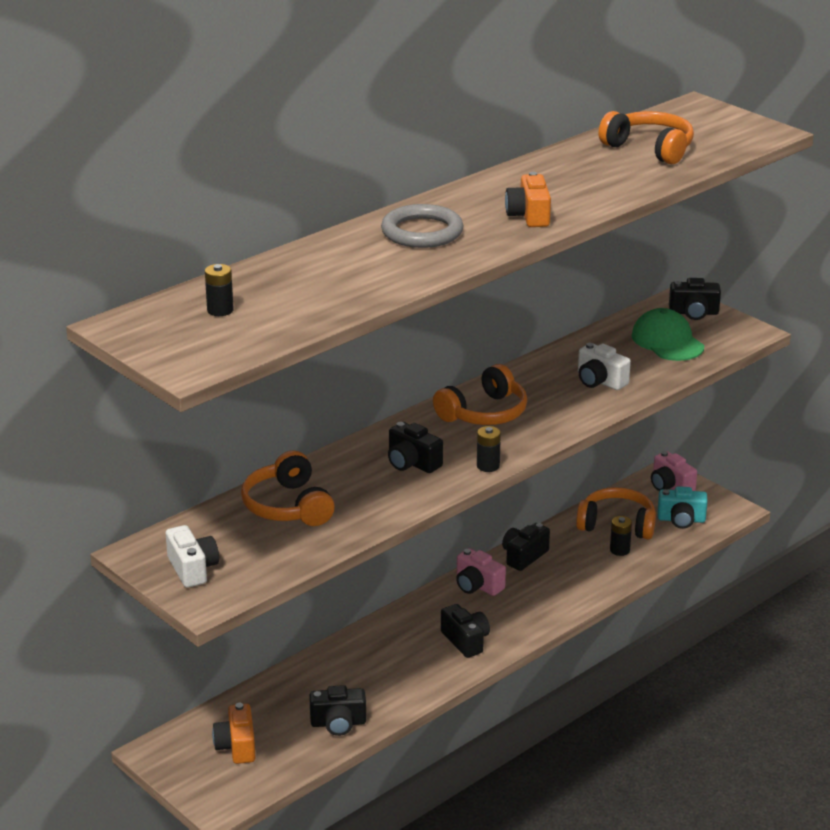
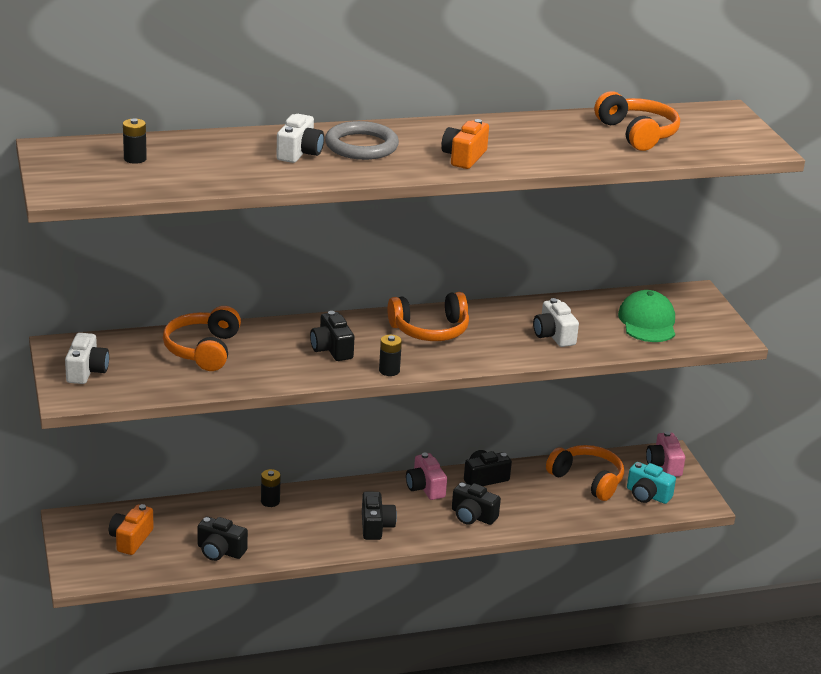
camera: 25 degrees right, 0 degrees up
(373, 256) = (299, 153): none -> white camera
(619, 550) = (570, 501): black battery -> black battery (270, 501)
(693, 313) = (696, 306): black camera -> black camera (472, 516)

